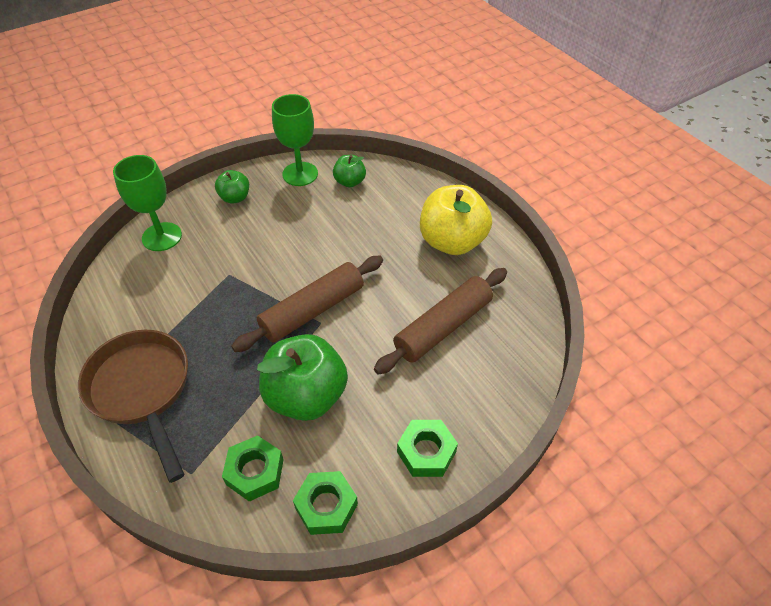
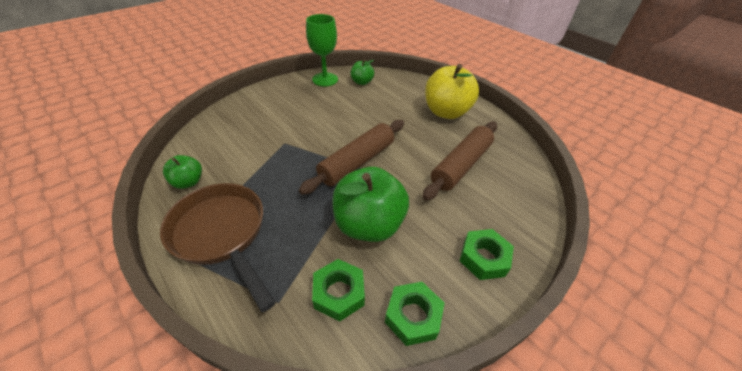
camera: 10 degrees left, 5 degrees down
(162, 237) = (226, 122): green goblet -> none
(235, 198) = (280, 95): green apple -> green apple (188, 182)

